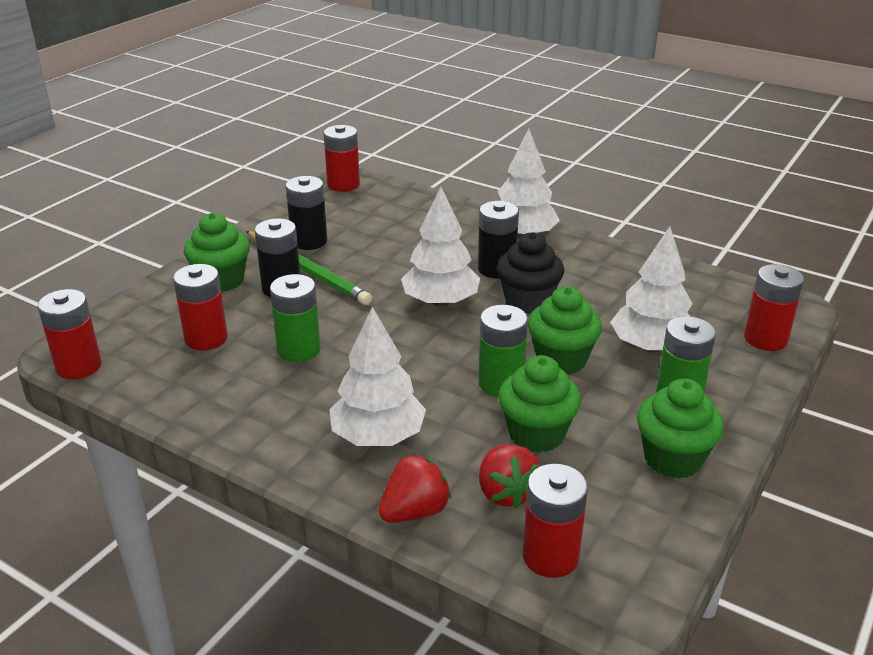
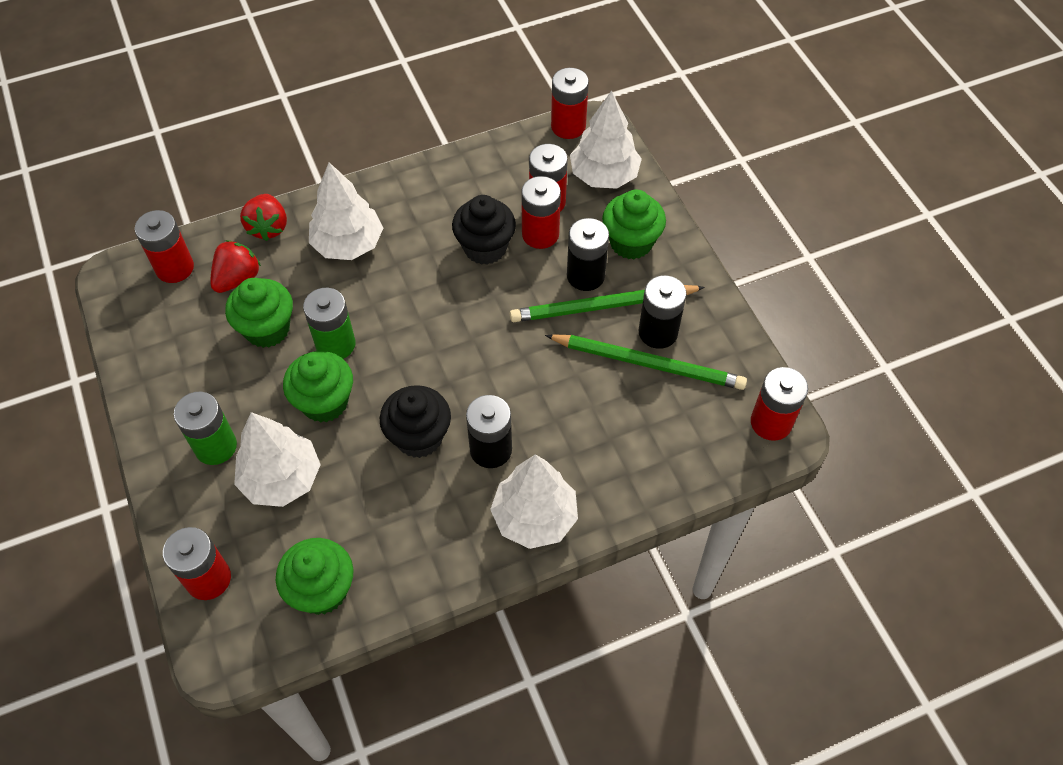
camera: 125 degrees right, 25 degrees up
(253, 327) = (540, 234): none -> red battery
(299, 350) = (485, 248): green battery -> black cupcake
(343, 236) = (648, 363): none -> green pencil
(440, 302) = (474, 372): white tree -> white tree (604, 176)
(506, 492) = (238, 279): red strawberry -> red strawberry turned 105 degrees clockwise
(673, 459) = (171, 388): green cupcake -> green cupcake (322, 590)

